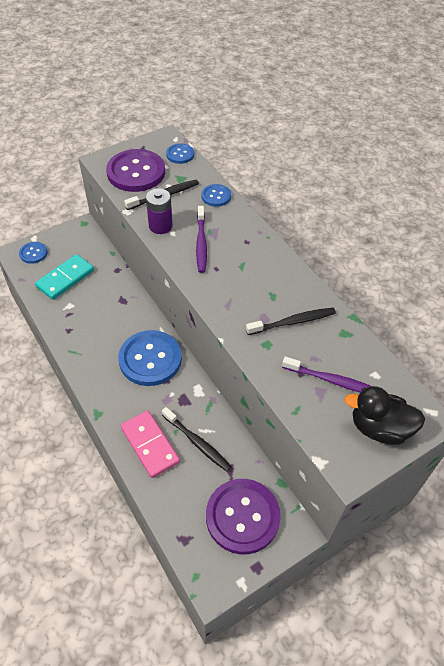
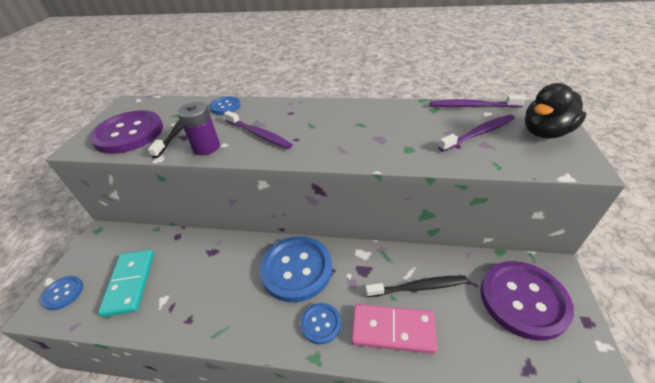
camera: 45 degrees left, 10 degrees down
(180, 154) = (156, 104): blue button -> blue button (321, 323)
(293, 322) = (399, 126): black toothbrush -> none
(377, 358) = (472, 106): none -> purple toothbrush

